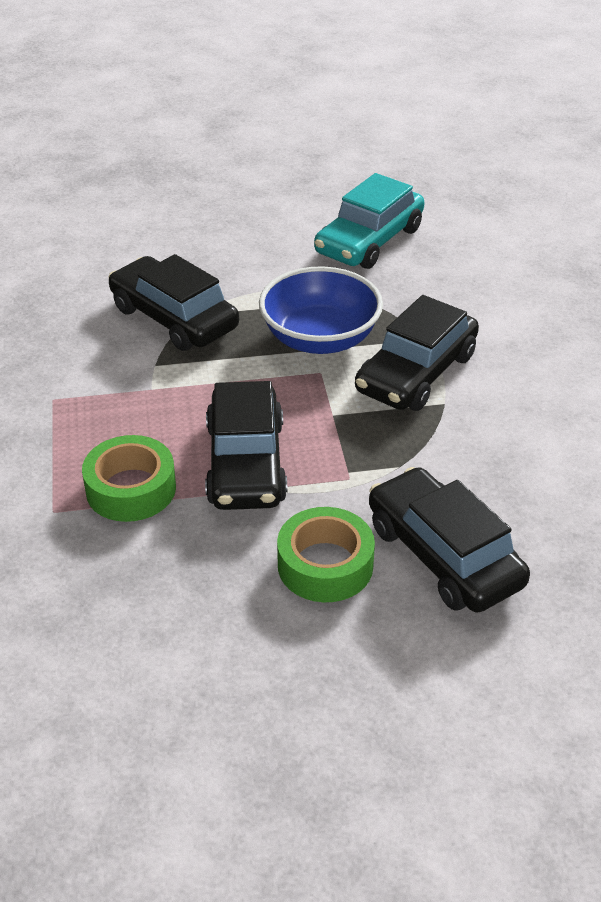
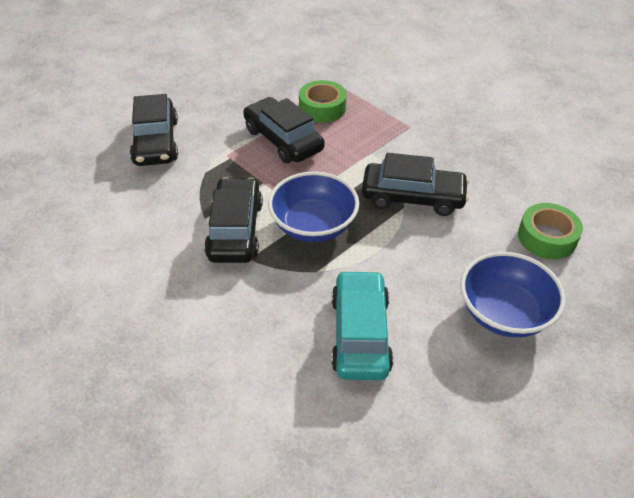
camera: 145 degrees right, 5 degrees up
(226, 205) = (504, 313): none -> blue bowl
(325, 565) = (207, 117): green tape -> green tape (547, 237)
(444, 555) = (156, 142): black car -> black car turned 60 degrees clockwise

